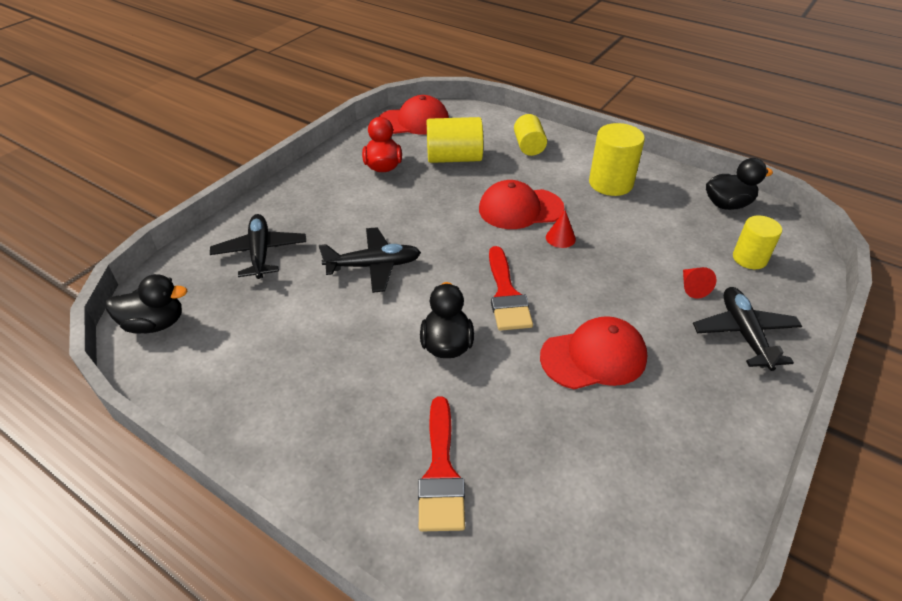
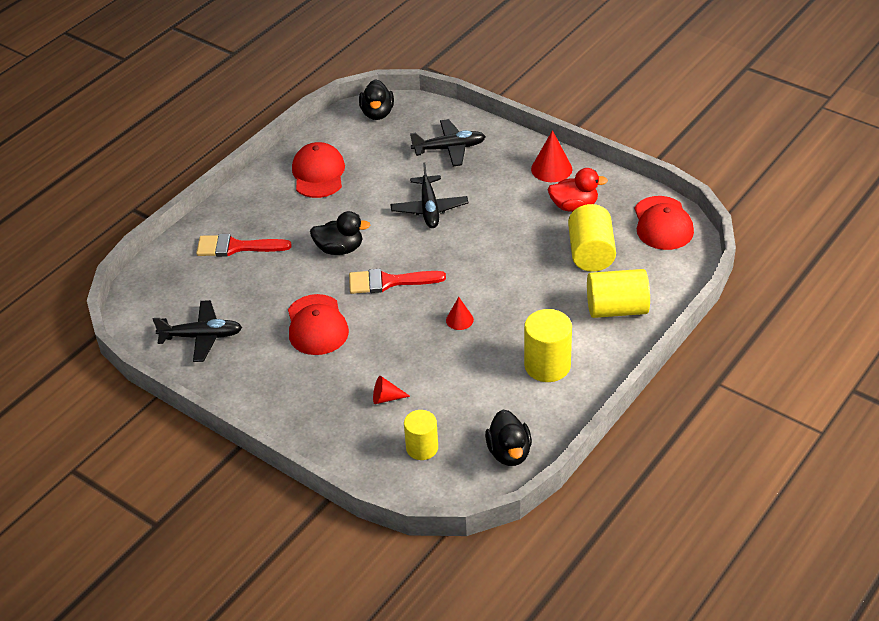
camera: 95 degrees right, 0 degrees up
(319, 179) = (551, 169): none -> red cone
(520, 209) = (504, 296): red cap -> red cap (318, 174)
(529, 146) = (617, 309): yellow cylinder -> yellow cylinder, size x1.51
(744, 334) = (328, 419): black plane -> black plane (201, 337)

